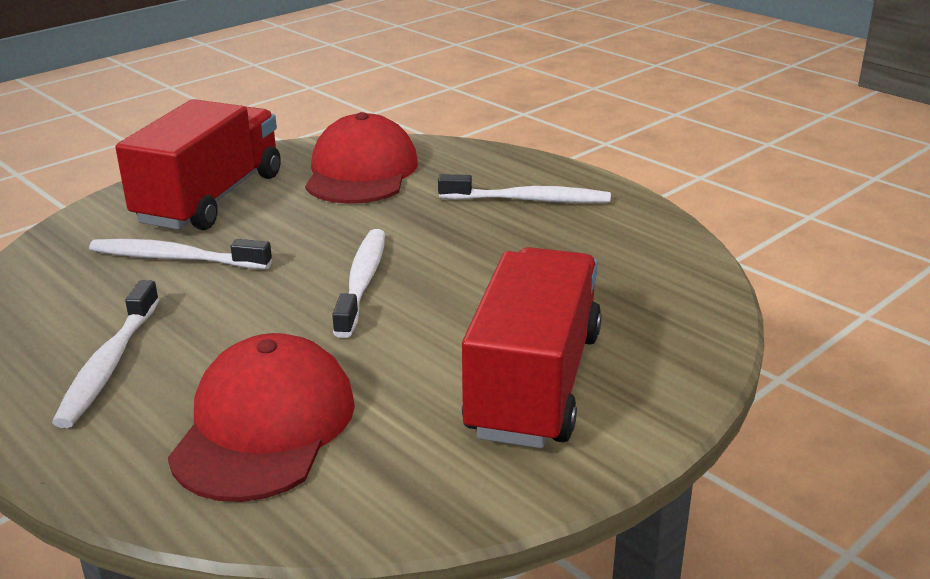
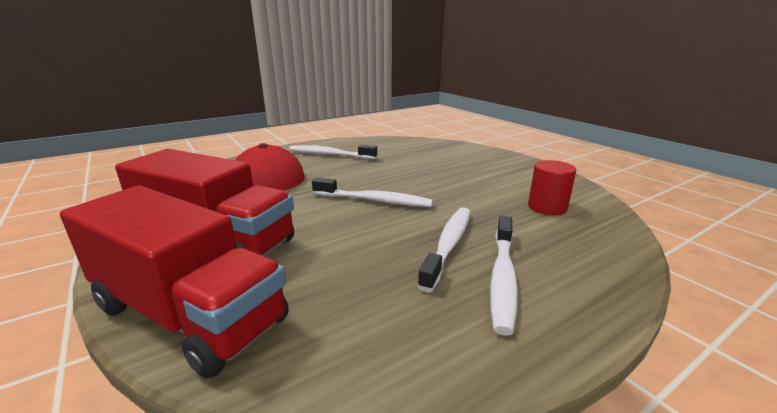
camera: 100 degrees right, 5 degrees down
(175, 258) = (419, 162): white toothbrush -> white toothbrush (448, 245)
(210, 198) = (492, 167): red truck -> red truck (189, 314)
(361, 172) = (547, 207): red cap -> red cylinder

